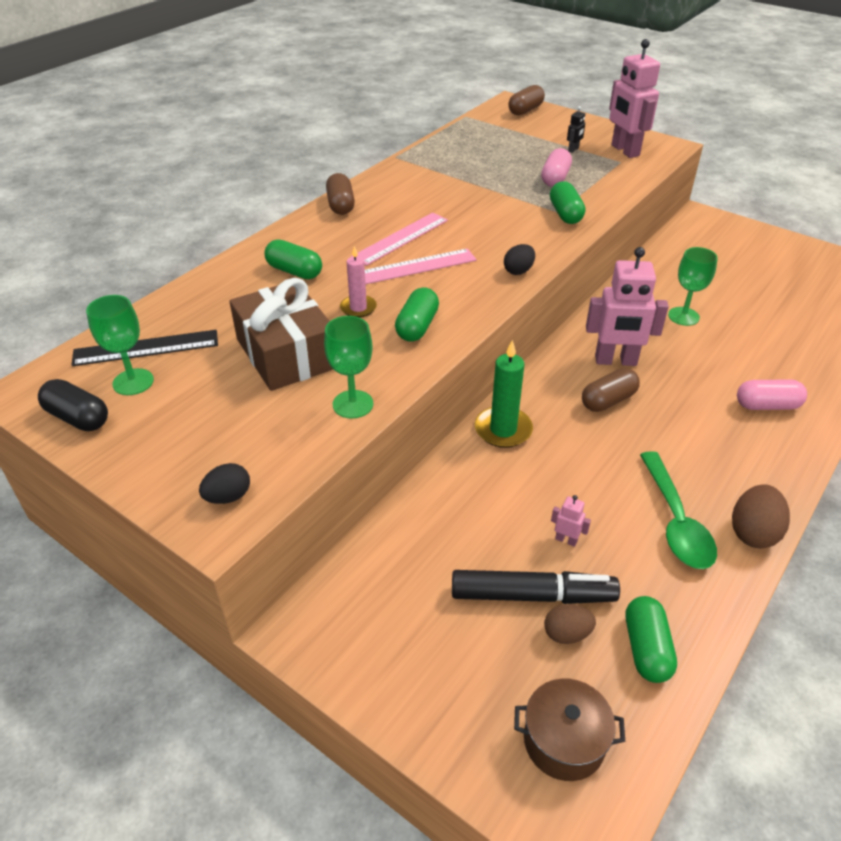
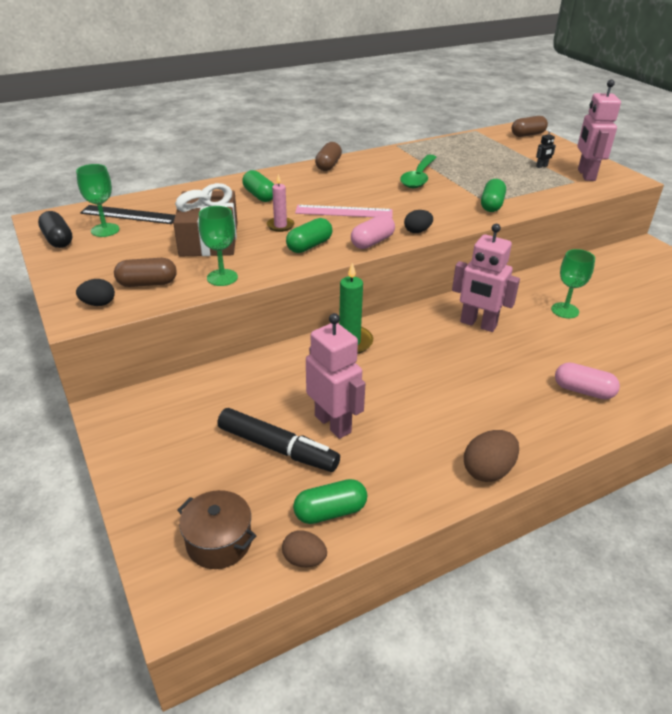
camera: 25 degrees right, 5 degrees down
(401, 238) = (350, 193): pink ruler -> none
(555, 178) = (507, 181): pink capsule -> pink capsule (372, 242)
(566, 540) = (333, 423): pink robot -> pink robot, size x2.41
(566, 634) = (280, 480): brown egg -> brown egg (304, 559)
(608, 400) = (447, 348): brown capsule -> brown capsule (147, 283)
(646, 648) = (330, 511): green capsule -> green capsule turned 45 degrees clockwise
(676, 521) = (429, 441): green spoon -> green spoon (418, 177)

